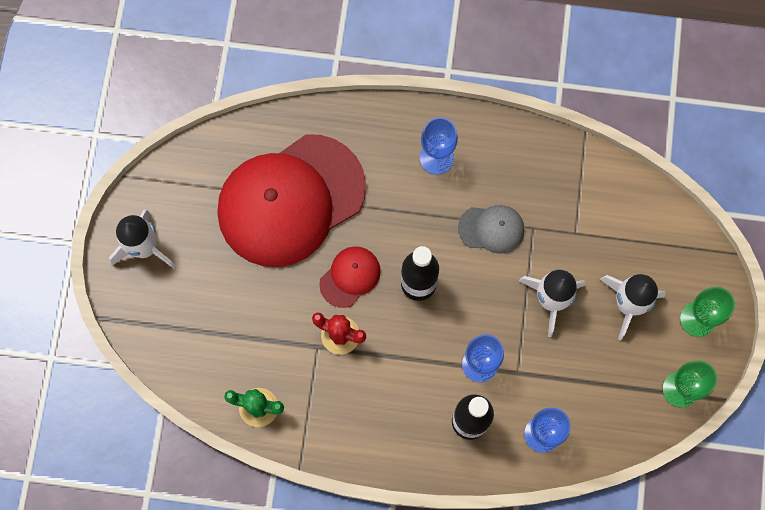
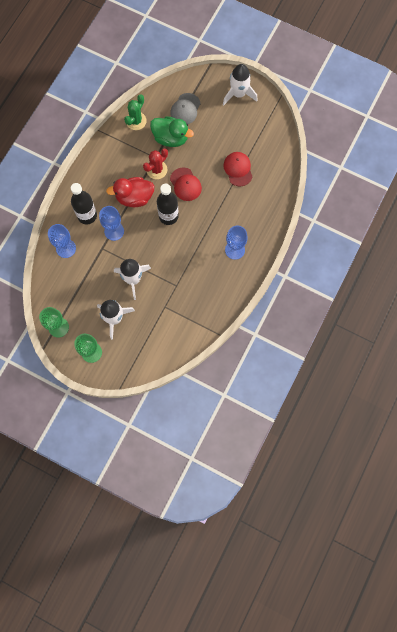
camera: 110 degrees right, 0 degrees up
(271, 333) = (171, 138): none -> green duck
(291, 200) = (238, 169): red cap -> red cap, size x0.43
(406, 353) = (134, 197): none -> red duck
(491, 229) = (184, 263): grey cap -> grey cap (185, 109)

